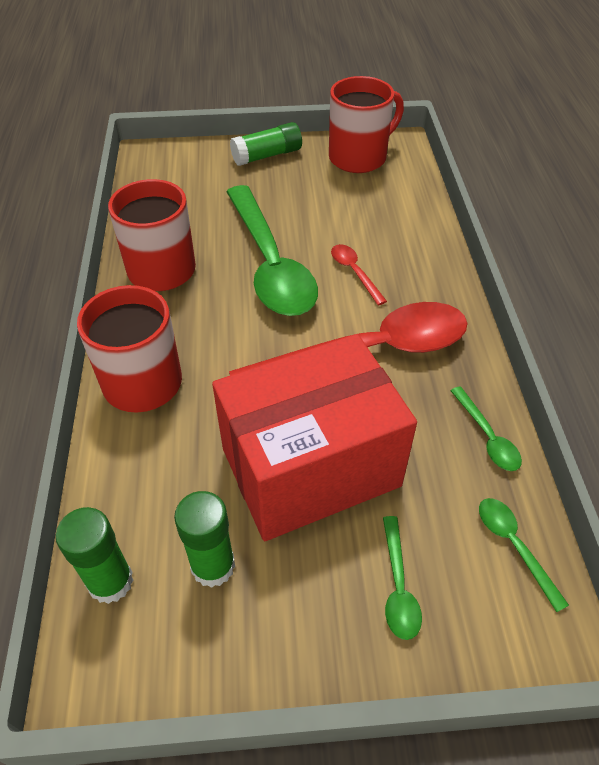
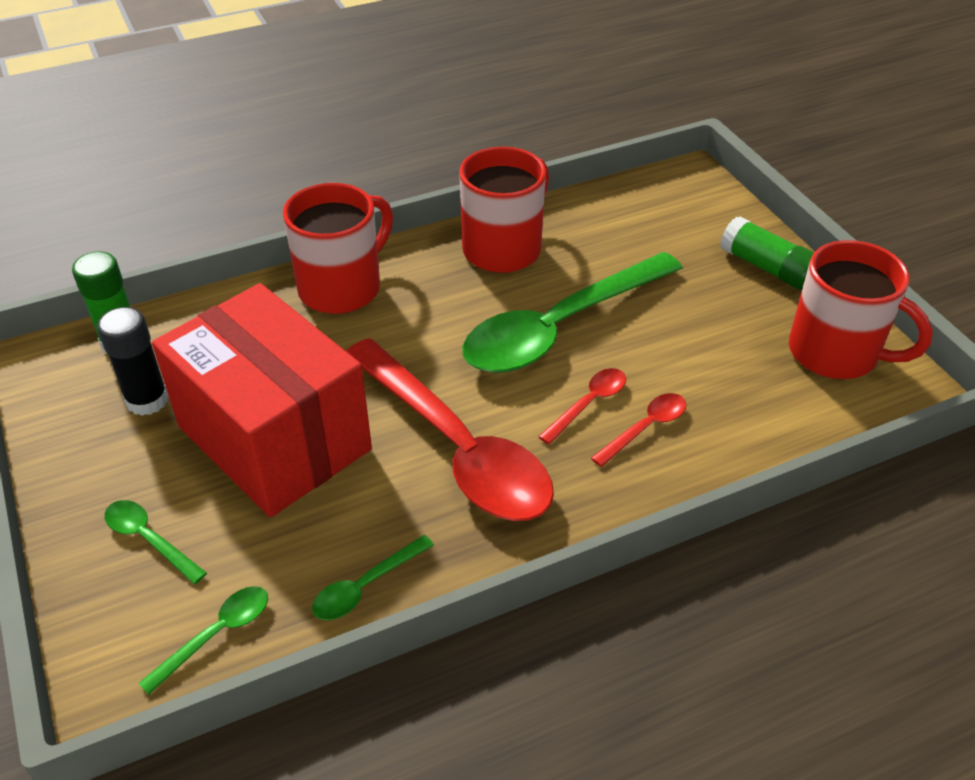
camera: 70 degrees right, 5 degrees down
(213, 566) = (147, 400): green glue stick -> black glue stick
(388, 253) = (645, 428): none -> red spoon
(398, 586) = (149, 539): green spoon -> green spoon turned 60 degrees clockwise

